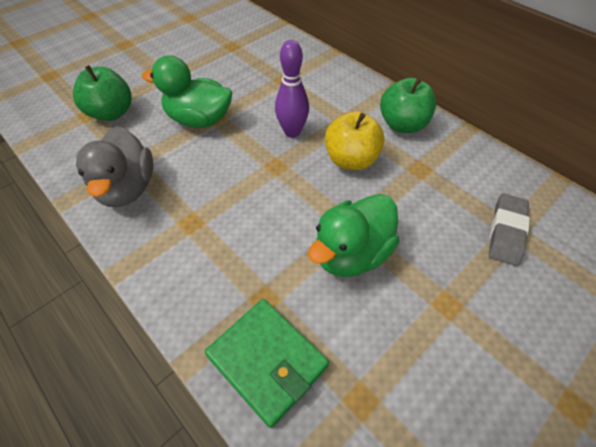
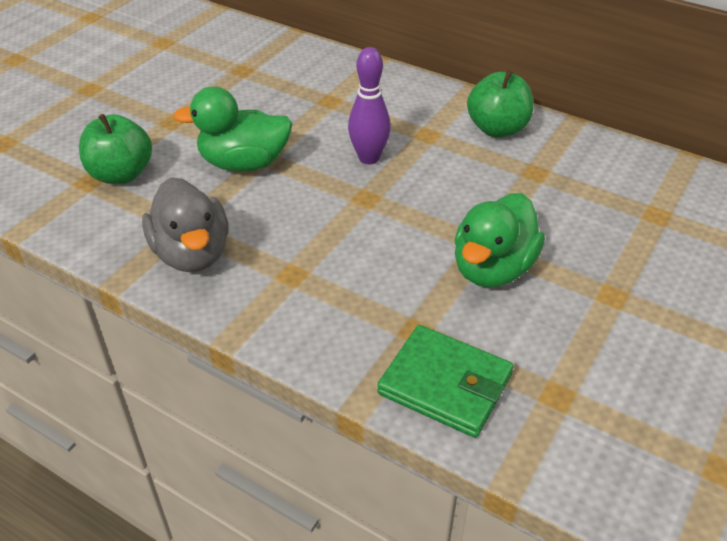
camera: 15 degrees left, 10 degrees down
(351, 160) = (452, 176): yellow apple -> none
(506, 232) = (649, 217): grey eraser -> none

